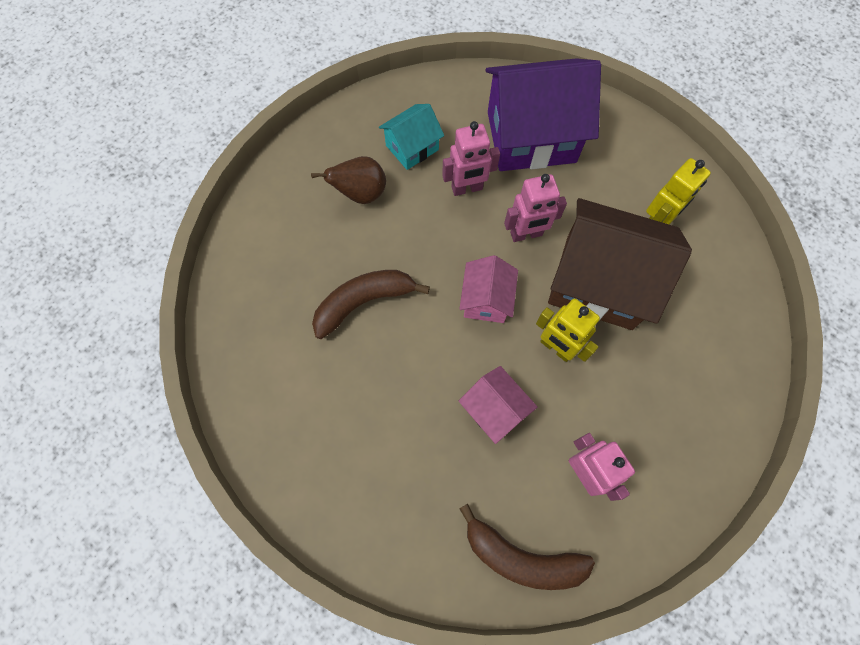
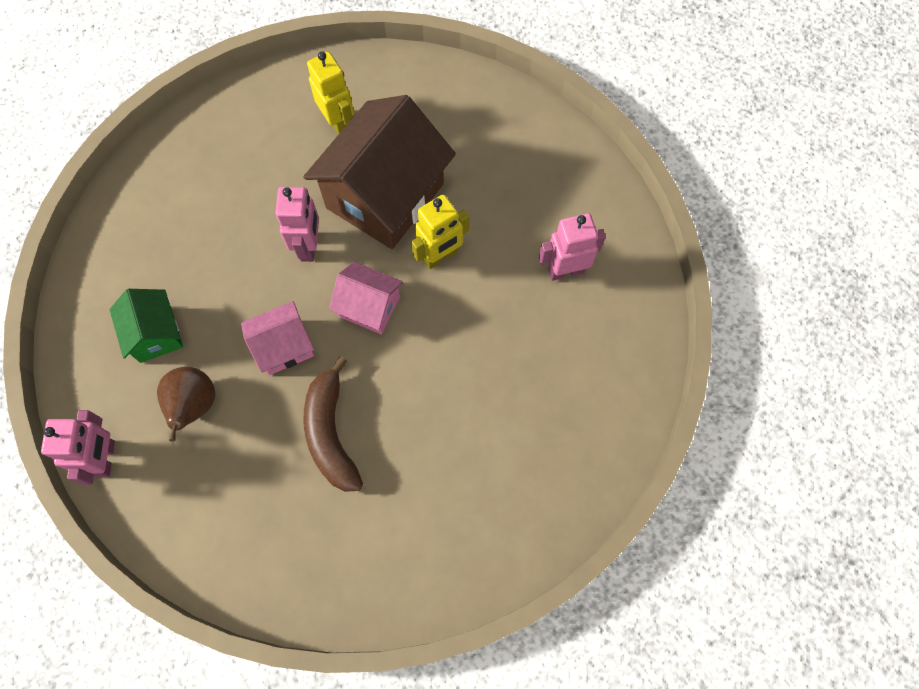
camera: 75 degrees left, 0 degrees up
(412, 147) = (155, 334): turquoise house -> green house
(467, 188) = (232, 289): pink robot -> pink robot (106, 458)
(494, 409) = (486, 332): pink house -> pink house (284, 346)
(521, 557) = (627, 348): brown banana -> none
(531, 137) = (193, 206): purple house -> none

